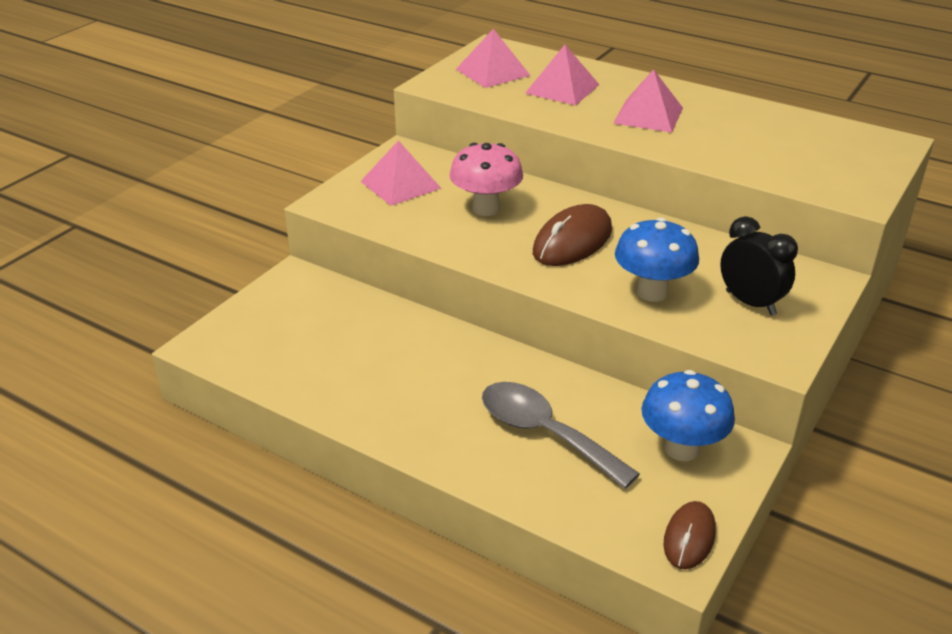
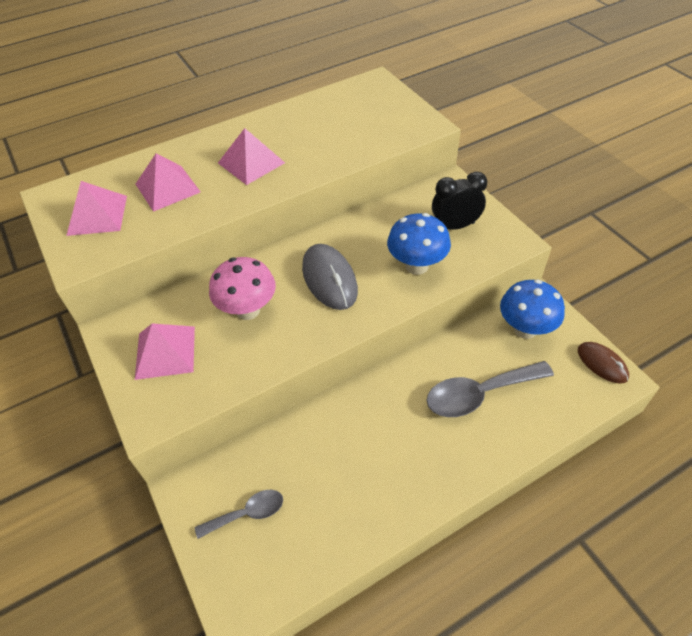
camera: 60 degrees left, 15 degrees up
(292, 318) = (247, 513): none -> grey spoon
(572, 241) = (329, 279): brown mouse -> grey mouse

